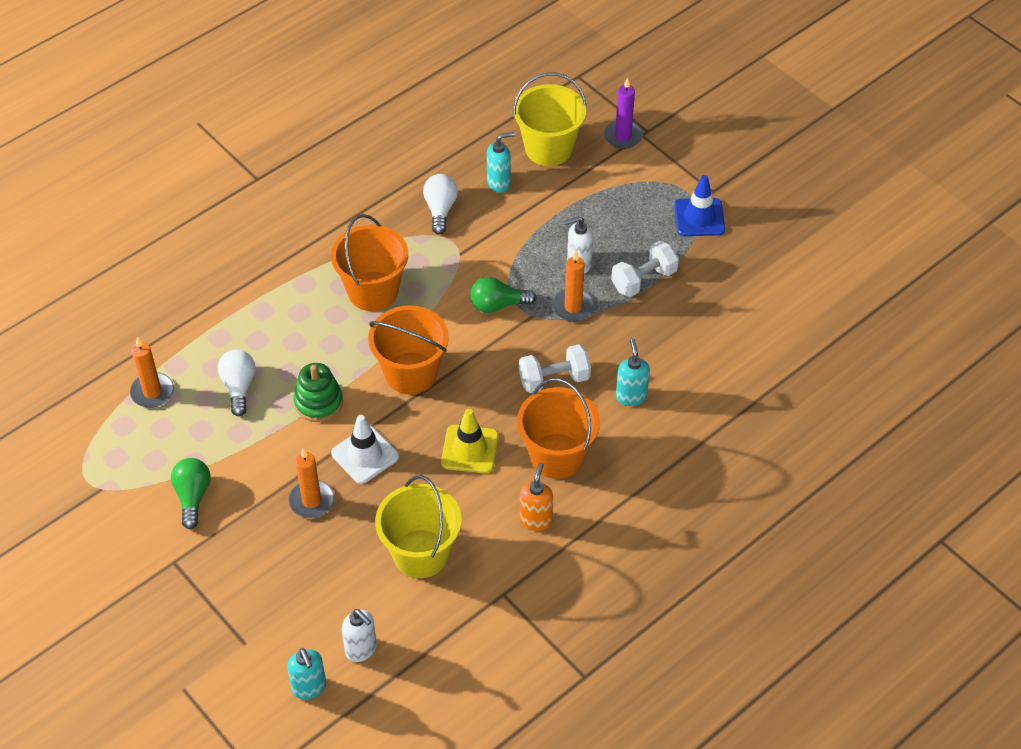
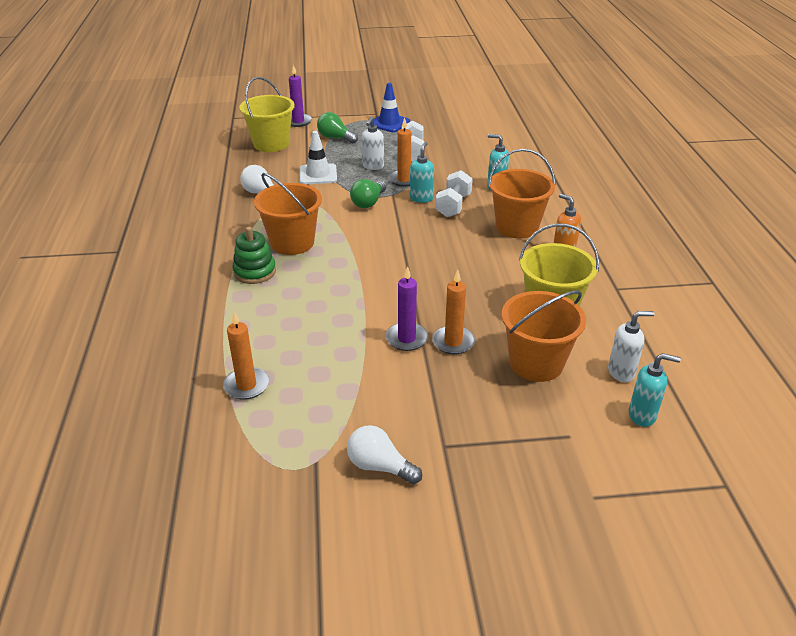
camera: 55 degrees left, 15 degrees down
(193, 497) = (384, 405): green light bulb -> green light bulb (335, 138)
(239, 387) = (300, 336): white light bulb -> white light bulb (380, 466)
(291, 464) = (406, 339): none -> purple candle
(318, 402) = (362, 303): green stacking toy -> green stacking toy (254, 272)
(365, 455) = (435, 301): white traffic cone -> white traffic cone (318, 174)
(411, 373) = (384, 254): orange bucket -> orange bucket (536, 363)
(470, 449) = (477, 256): yellow traffic cone -> none
(499, 183) = (272, 167): turquoise soap dispenser -> turquoise soap dispenser (421, 198)

